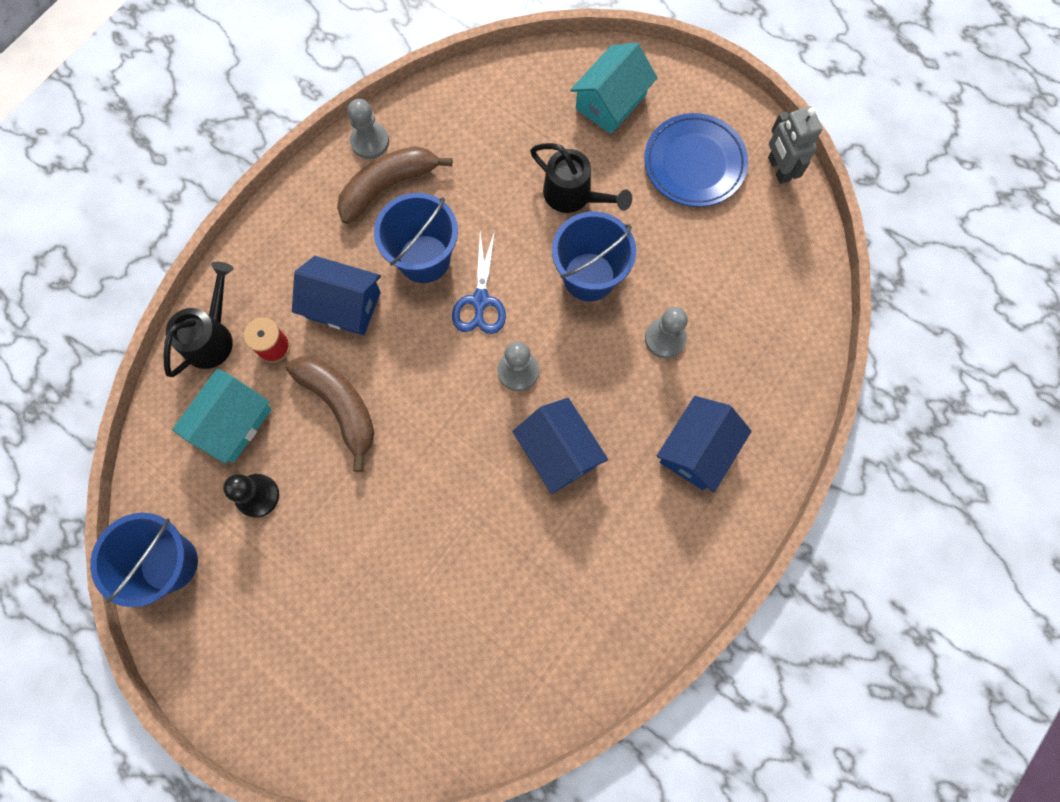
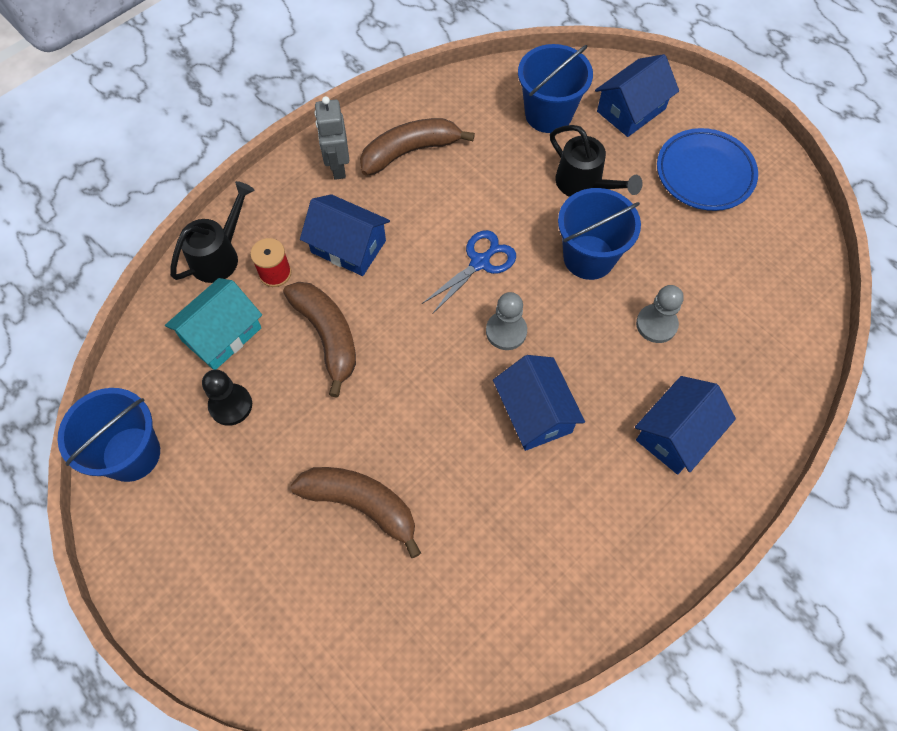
camera: 10 degrees right, 10 degrees down
(370, 141) = (400, 112): grey pawn -> none
(406, 574) = (361, 504): none -> brown banana
(424, 259) = (432, 218): blue bucket -> blue bucket (548, 114)
(480, 301) = (480, 262): blue scissors -> blue scissors turned 150 degrees counterclockwise
(611, 102) = (631, 110): turquoise house -> blue house
(778, 169) = (787, 190): grey robot -> grey robot (338, 166)

